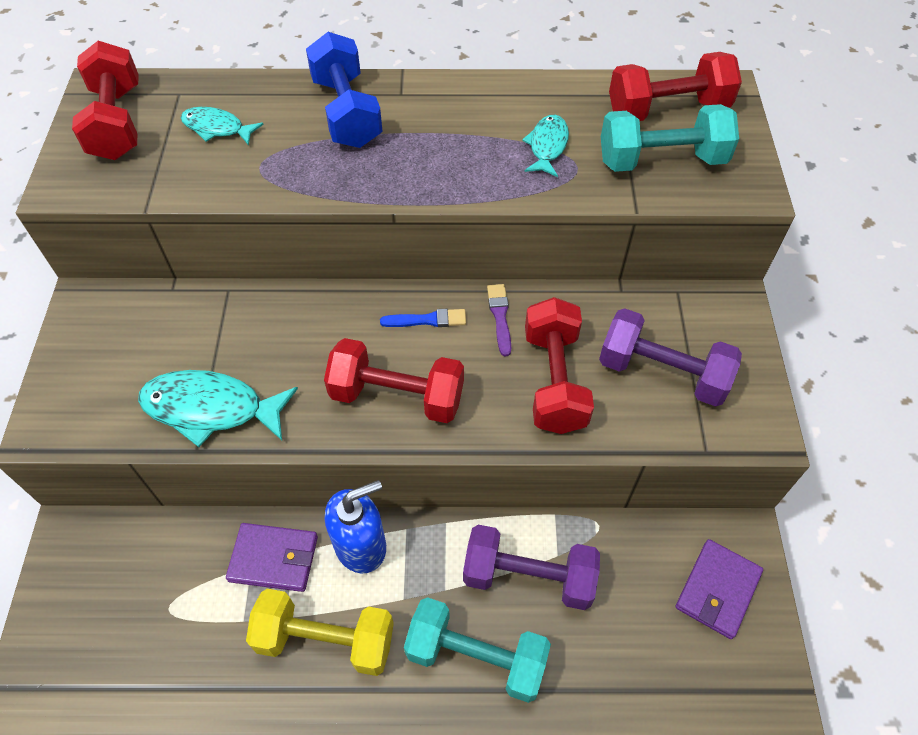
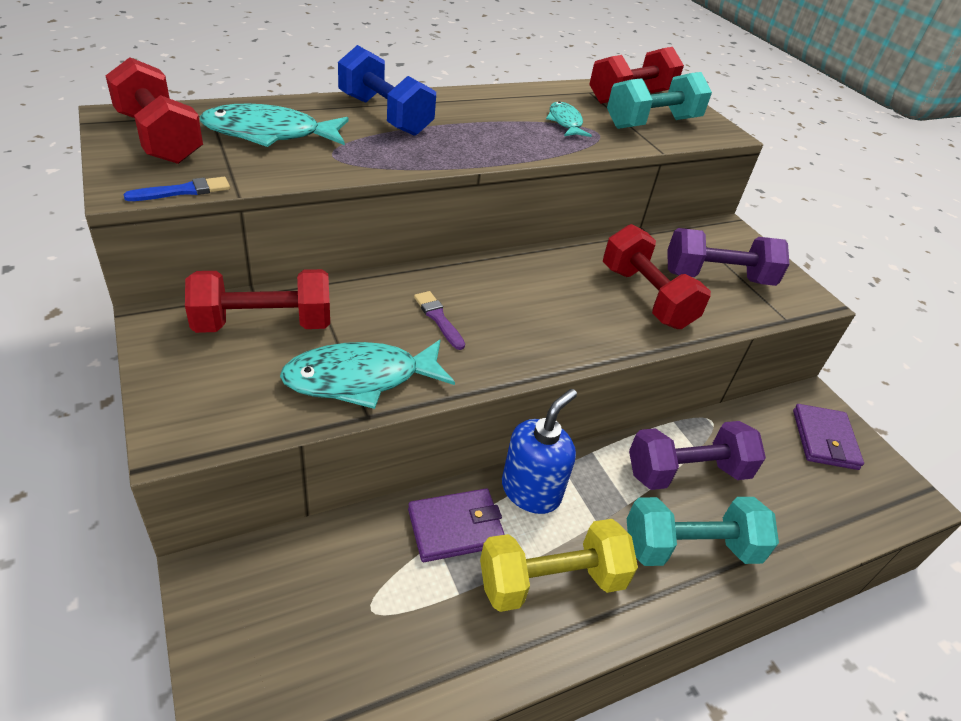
camera: 30 degrees left, 15 degrees down
(217, 128) = (269, 134): turquoise fish -> turquoise fish, size x1.72
(397, 396) = (530, 333): red dumbbell -> red dumbbell (264, 324)
(427, 320) = (515, 276): blue brush -> blue brush (183, 191)
(500, 316) = (571, 264): purple brush -> purple brush (438, 318)

